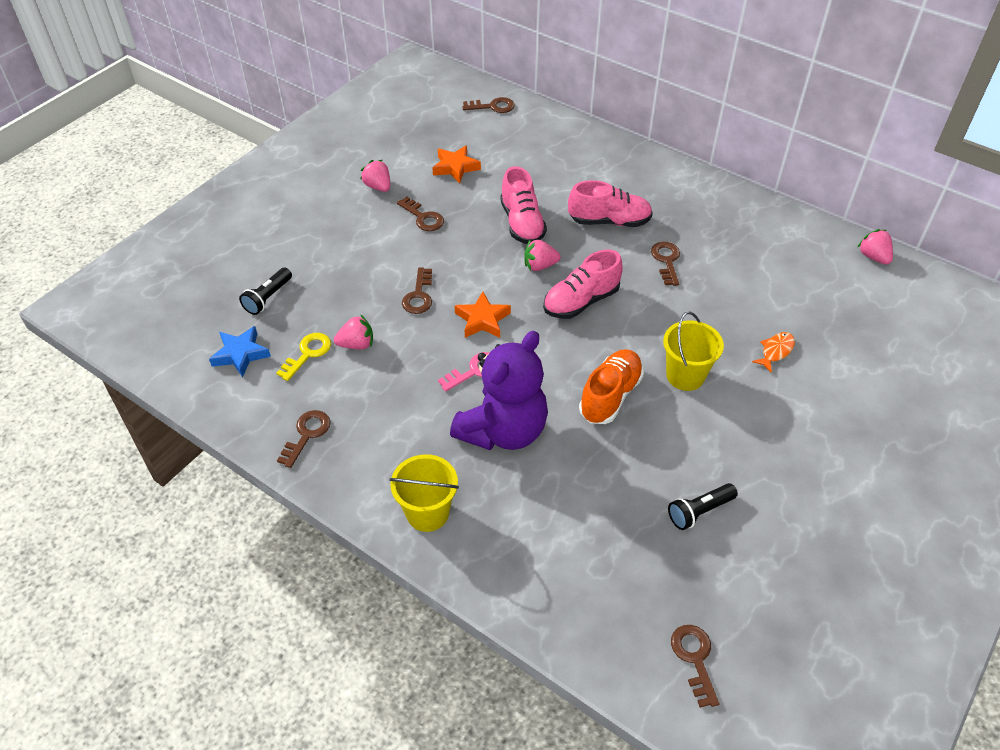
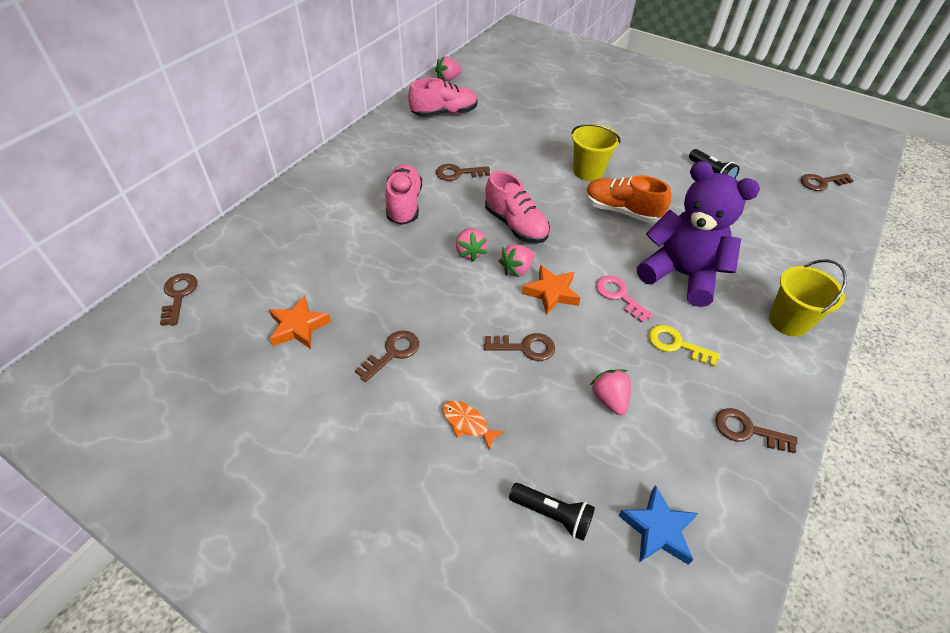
camera: 95 degrees left, 0 degrees up
(308, 353) = (635, 448): yellow key -> yellow key (676, 344)
(378, 186) = (326, 408): pink strawberry -> pink strawberry (517, 269)
(522, 223) = (406, 266): pink shoe -> pink shoe (444, 113)
(775, 351) = (552, 129): orange fish -> orange fish (468, 423)

